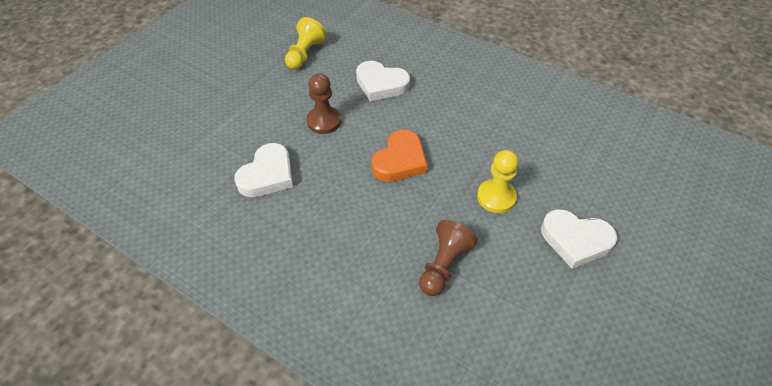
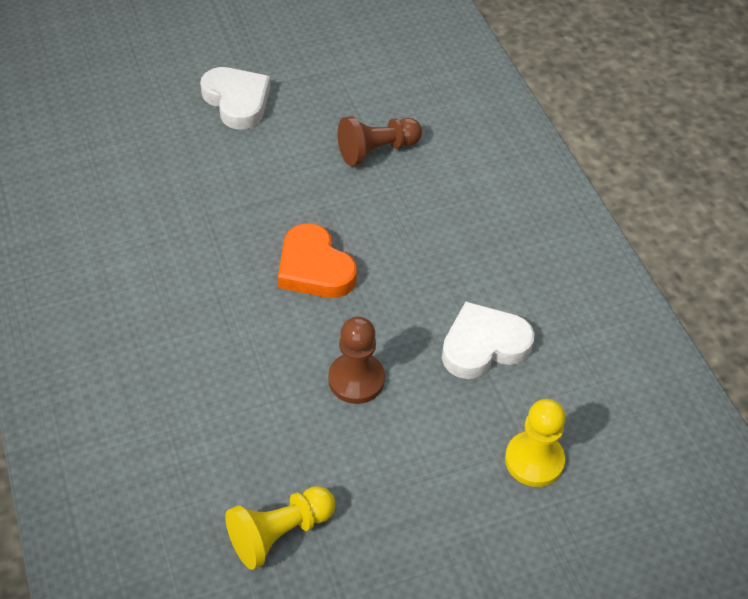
camera: 145 degrees left, 0 degrees up
(381, 84) = (225, 391): white heart -> none
(400, 161) = (314, 268): orange heart -> orange heart turned 105 degrees counterclockwise
(496, 197) = (259, 172): yellow pawn -> yellow pawn (534, 460)

